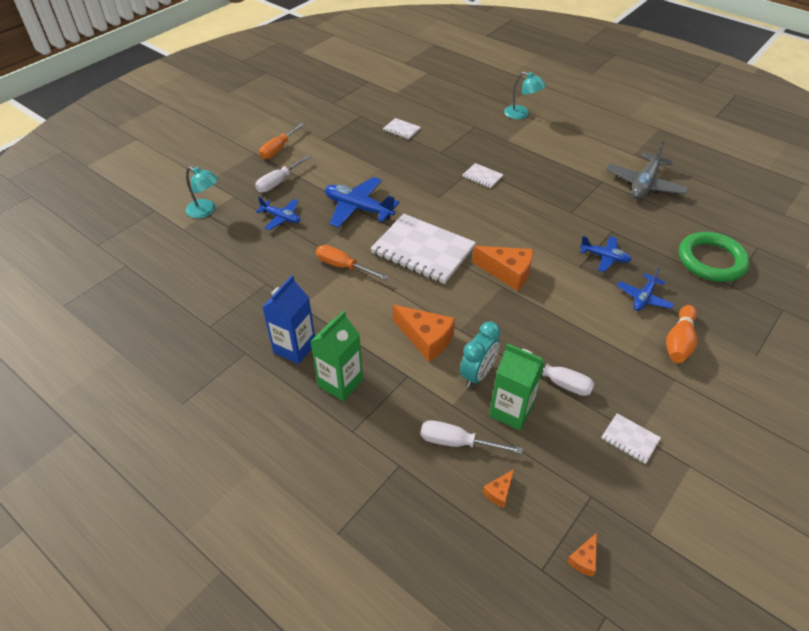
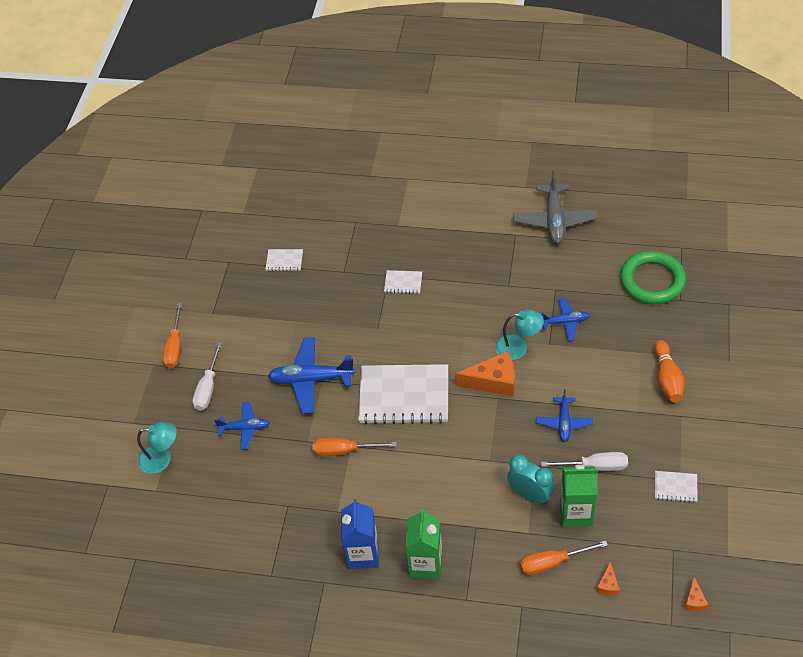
camera: 25 degrees left, 5 degrees up
(426, 338) = (467, 484): orange cheese -> none
(457, 442) = (552, 562): white screwdriver -> orange screwdriver
(477, 374) = (530, 494): turquoise clock -> turquoise clock turned 60 degrees counterclockwise
(521, 114) = (391, 183): turquoise lamp -> turquoise lamp (518, 347)
(643, 298) = (618, 349): blue plane -> blue plane (564, 423)

